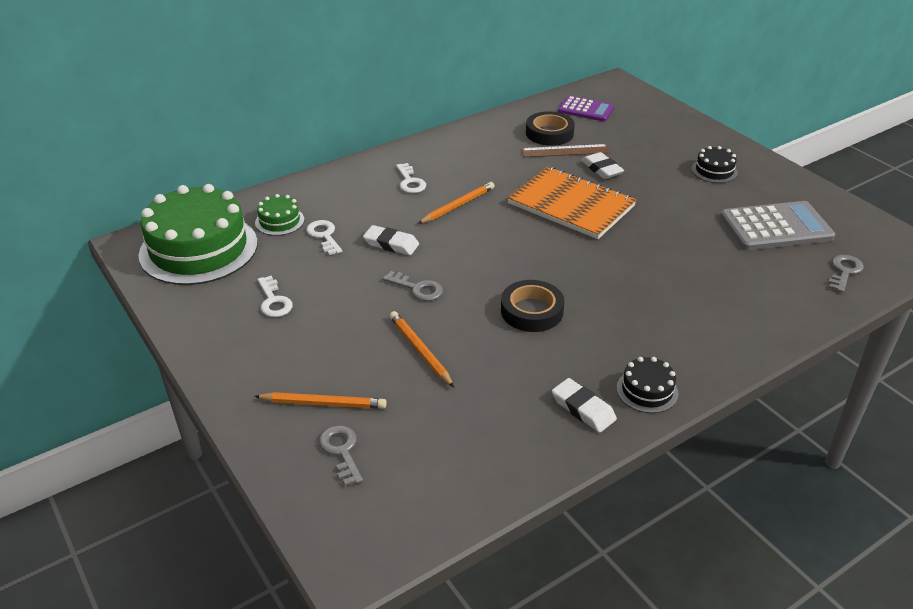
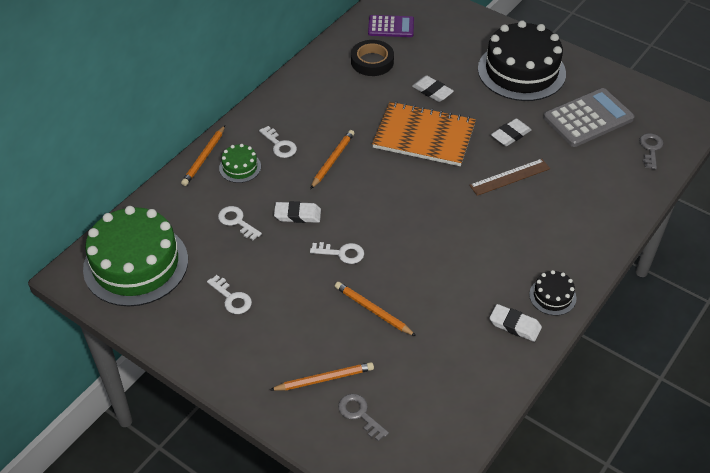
camera: 20 degrees left, 10 degrees up
(279, 221) = (189, 216): green cake -> green cake (240, 167)
(327, 177) = (204, 158): none -> orange pencil
(417, 288) = (342, 253): grey key -> white key
(532, 311) = (440, 249): black tape -> none
(565, 151) = (394, 78): brown ruler -> brown ruler (509, 177)
(672, 224) = (510, 135): none -> white eraser
(714, 171) = (521, 71): black cake -> black cake, size x2.28

